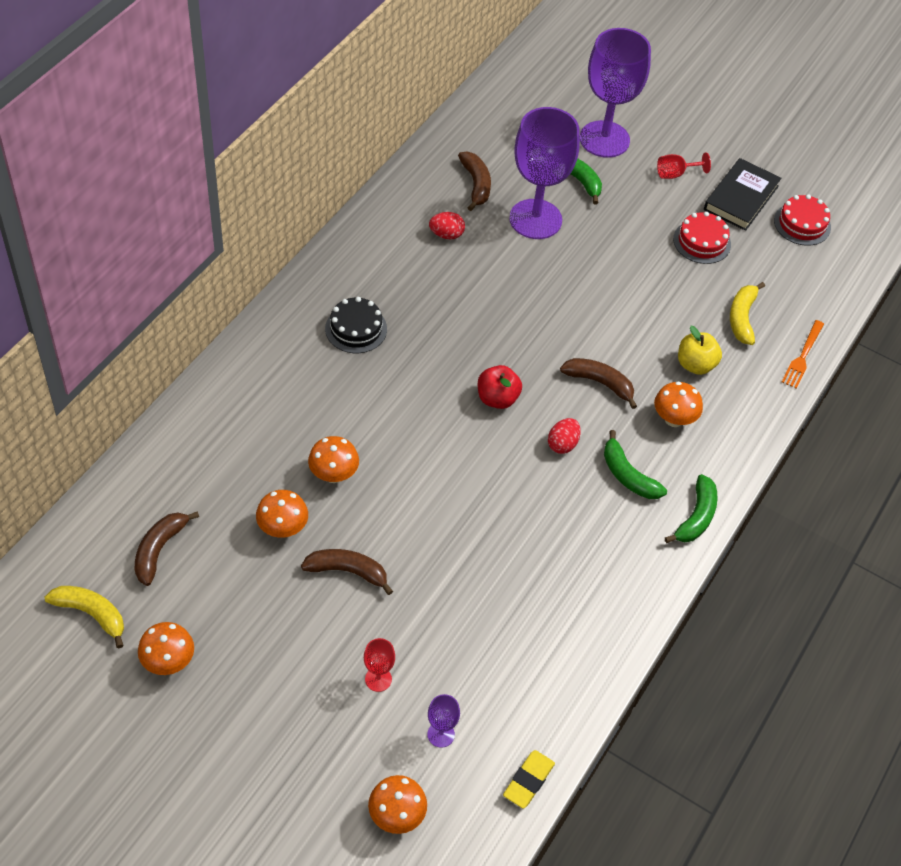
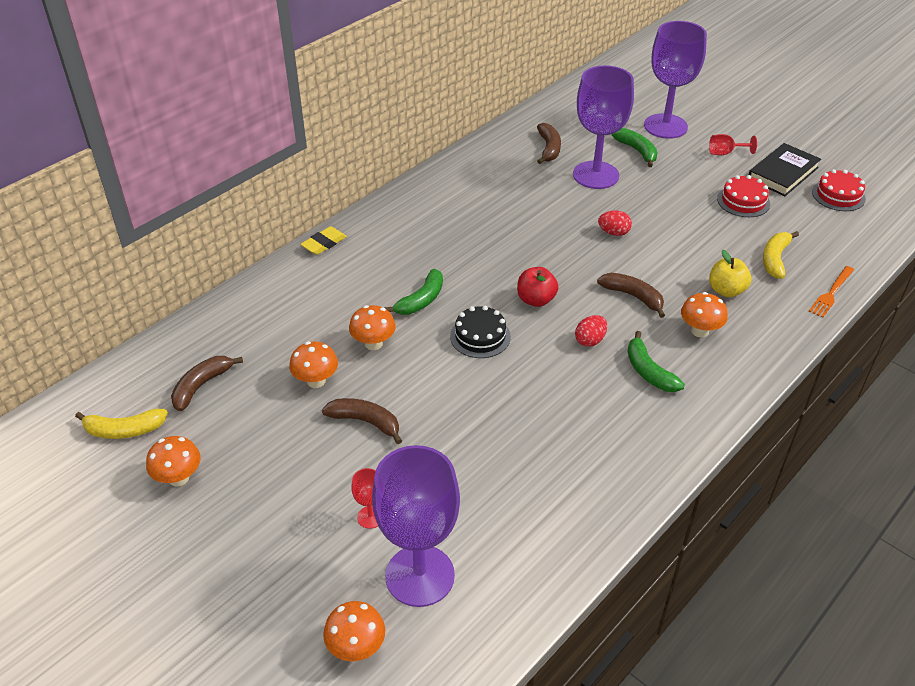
camera: 15 degrees right, 10 degrees down
(91, 614) = (124, 430): yellow banana -> yellow banana turned 135 degrees clockwise
(356, 329) = (422, 238): black cake -> black cake (480, 336)
(441, 734) = (420, 575): purple goblet -> purple goblet, size x2.48
(446, 234) = (516, 180): red egg -> red egg (613, 233)
(528, 781) = (500, 633): yellow eraser -> yellow eraser (324, 244)
(696, 517) = (711, 412): green banana -> green banana (421, 300)

